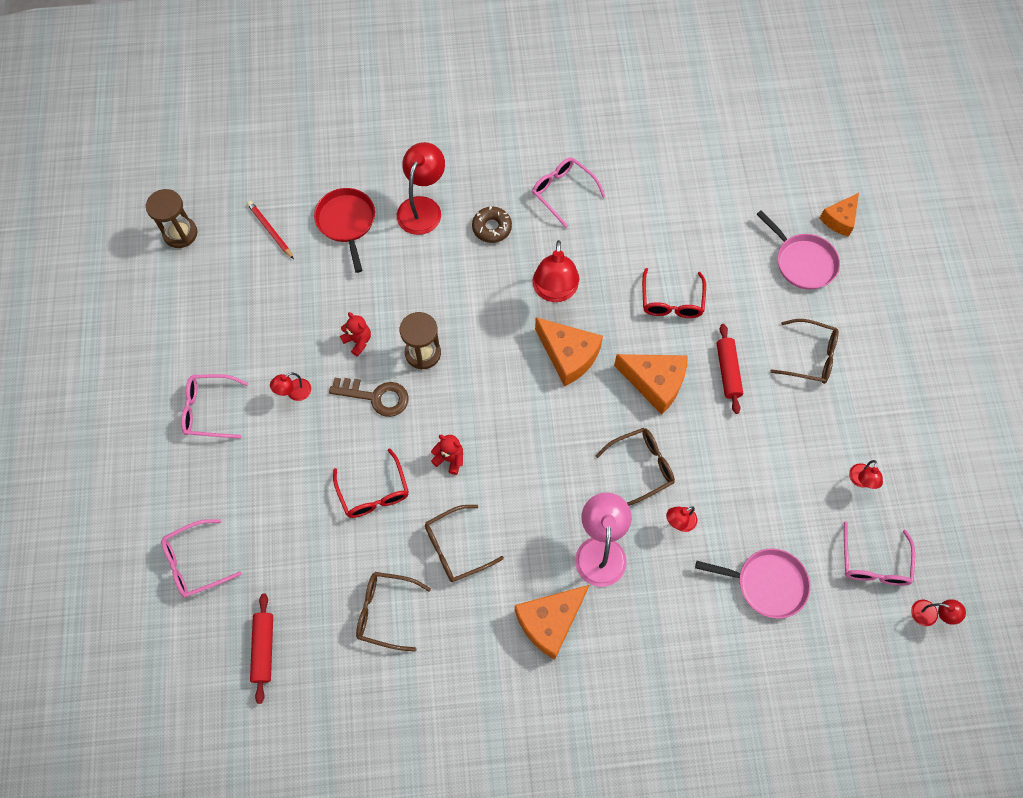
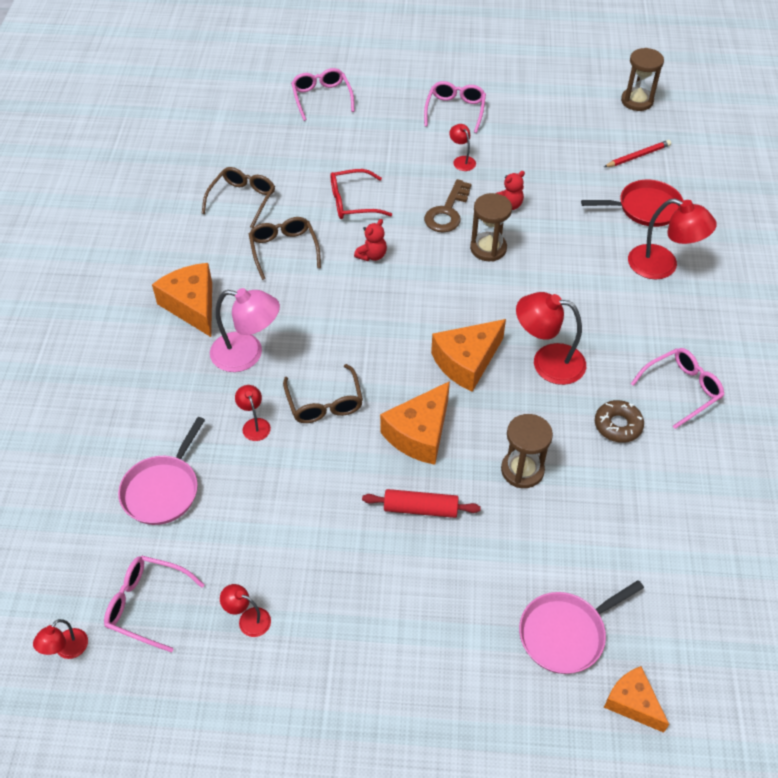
camera: 100 degrees right, 15 degrees down
(264, 649) = (238, 130): red rolling pin -> none
(492, 228) = (634, 319): brown donut -> brown donut (618, 425)
(671, 301) = (522, 470): red glasses -> brown hourglass
(810, 356) = (424, 606): brown glasses -> none

